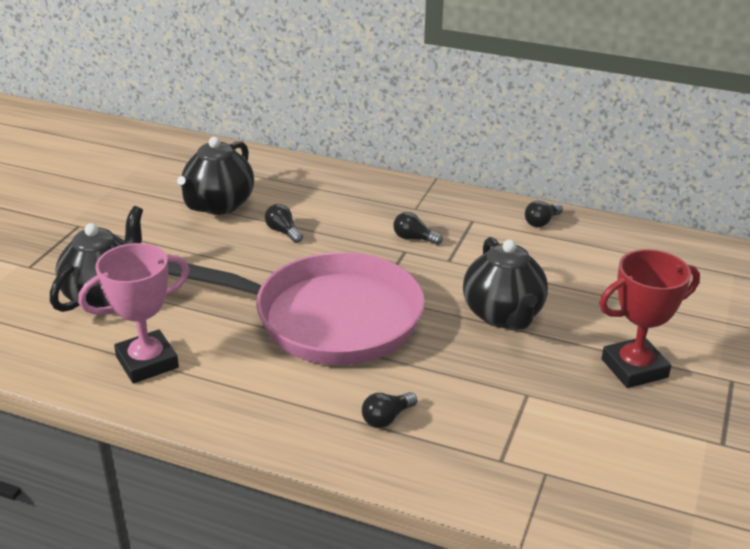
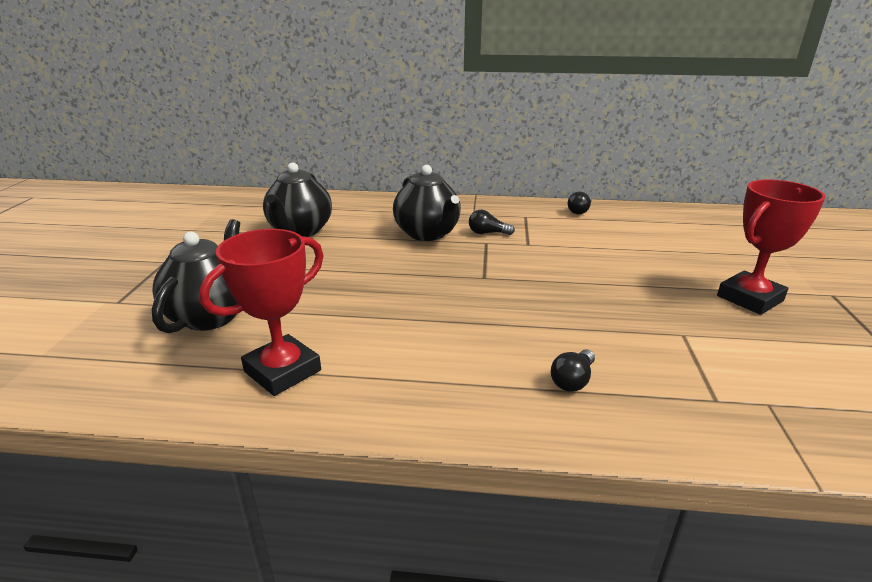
camera: 15 degrees left, 5 degrees down
(147, 362) = (282, 371): pink trophy -> red trophy
(283, 232) = (370, 242): black light bulb -> none
(327, 318) = (451, 301): pink pan -> none
(503, 315) = (606, 276): black teapot -> black teapot (427, 234)

